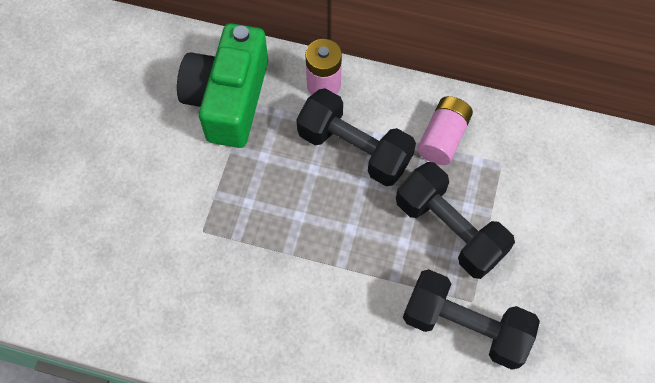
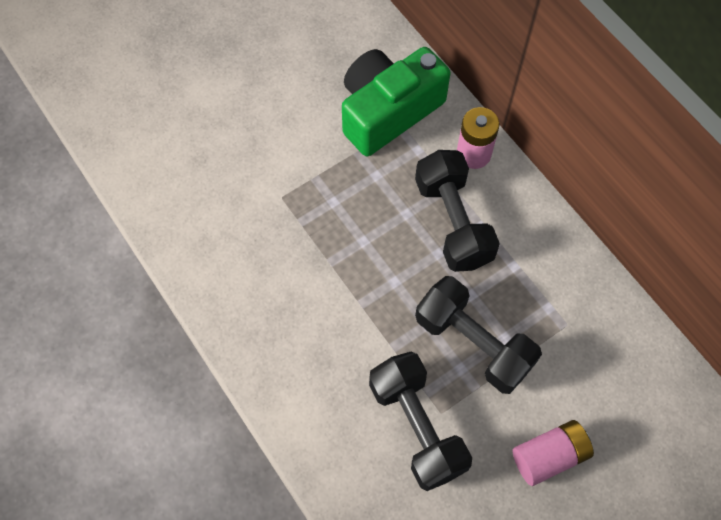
camera: 40 degrees right, 0 degrees up
(443, 138) = (535, 267): pink battery -> pink battery (549, 456)
(449, 229) = (473, 343): black dumbbell -> black dumbbell turned 45 degrees counterclockwise

